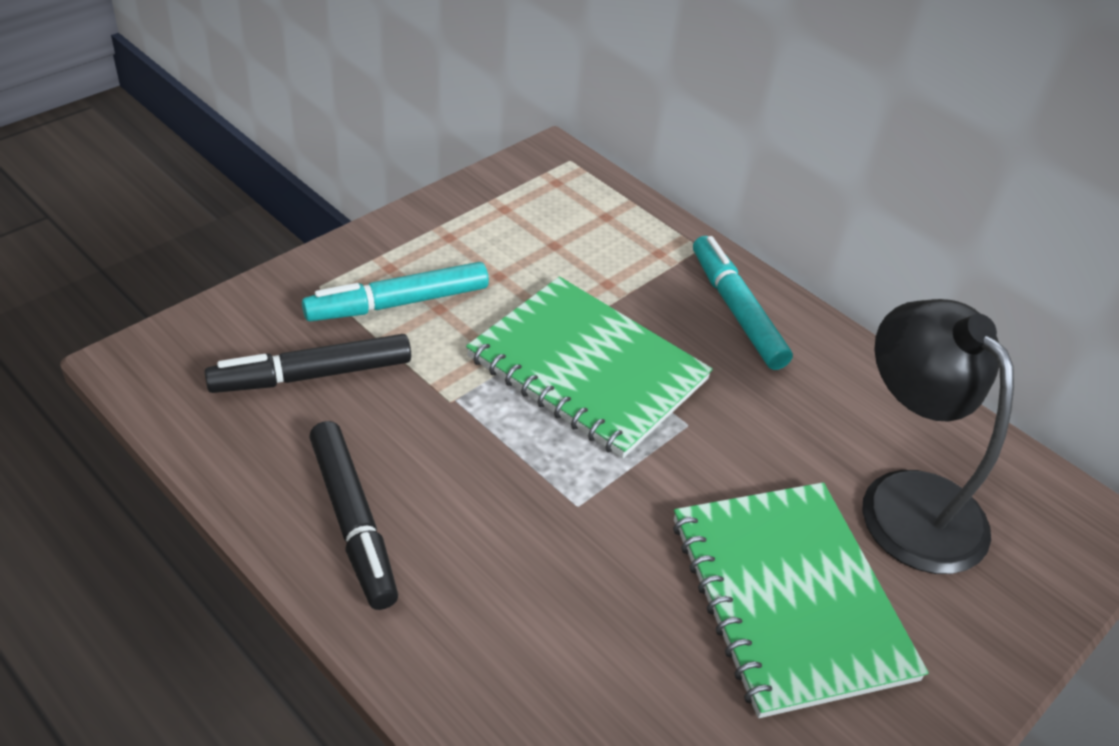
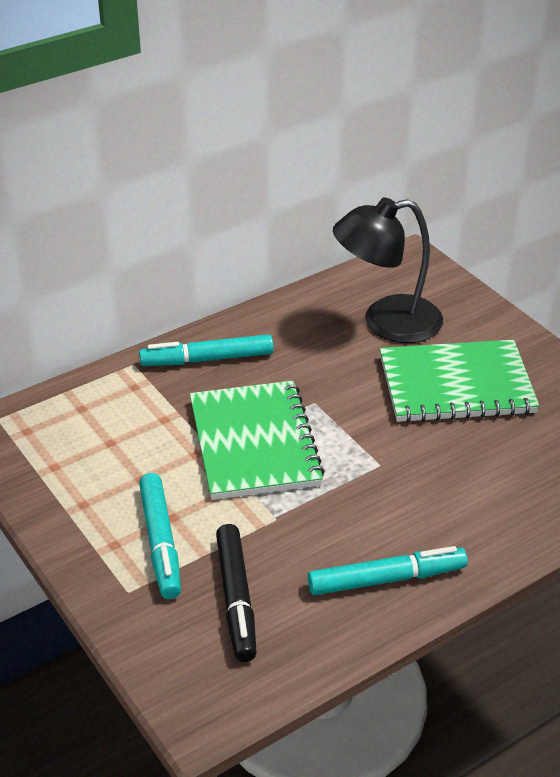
camera: 75 degrees left, 5 degrees down
(353, 521) = (386, 579): black marker -> turquoise marker
(587, 369) = (254, 443): green notebook -> green notebook turned 60 degrees counterclockwise

